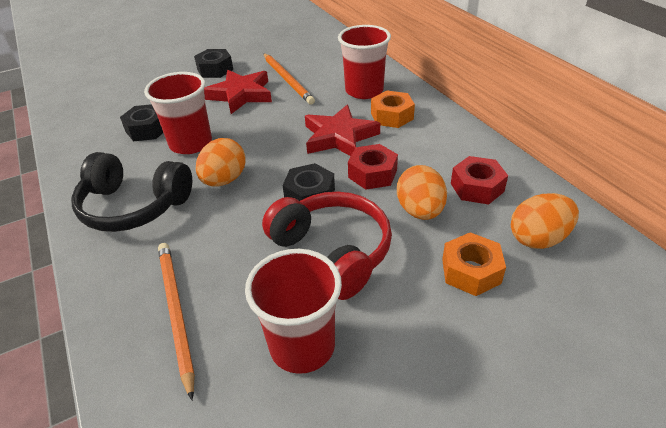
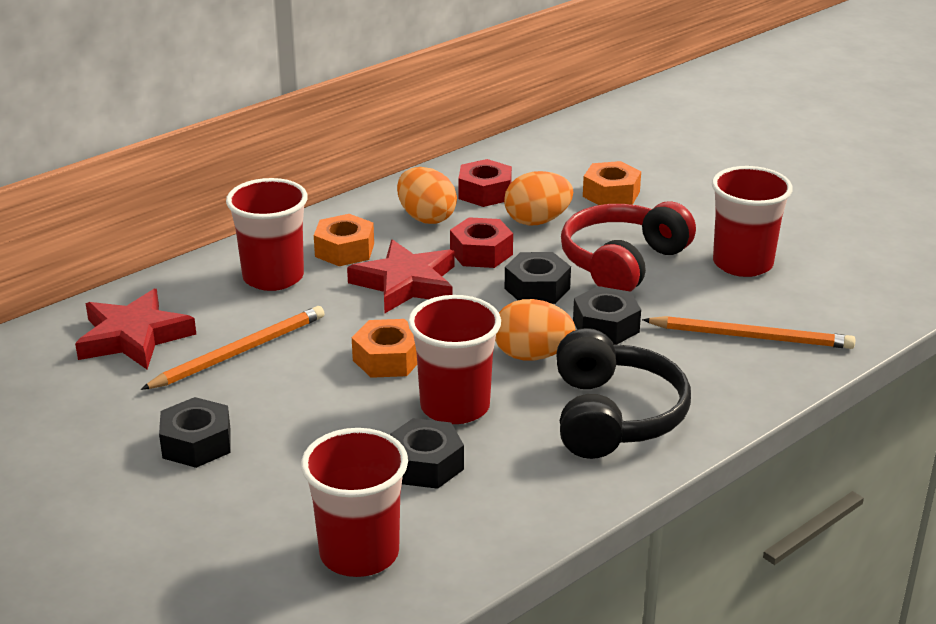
camera: 105 degrees left, 10 degrees down
(100, 107) = (359, 553): none -> red cup
(176, 312) = (751, 337): orange pencil -> orange pencil turned 135 degrees counterclockwise
(241, 95) = (296, 391): red star -> red star (133, 337)
(241, 222) = (606, 326): none -> black nut
(254, 124) = (388, 359): none -> orange nut
(538, 238) = (552, 165): orange egg -> orange egg (426, 218)

